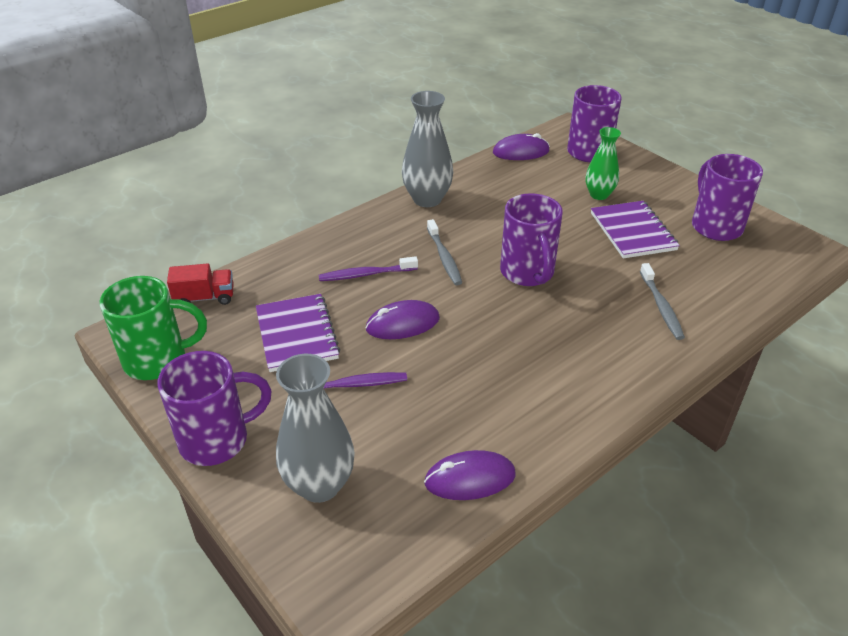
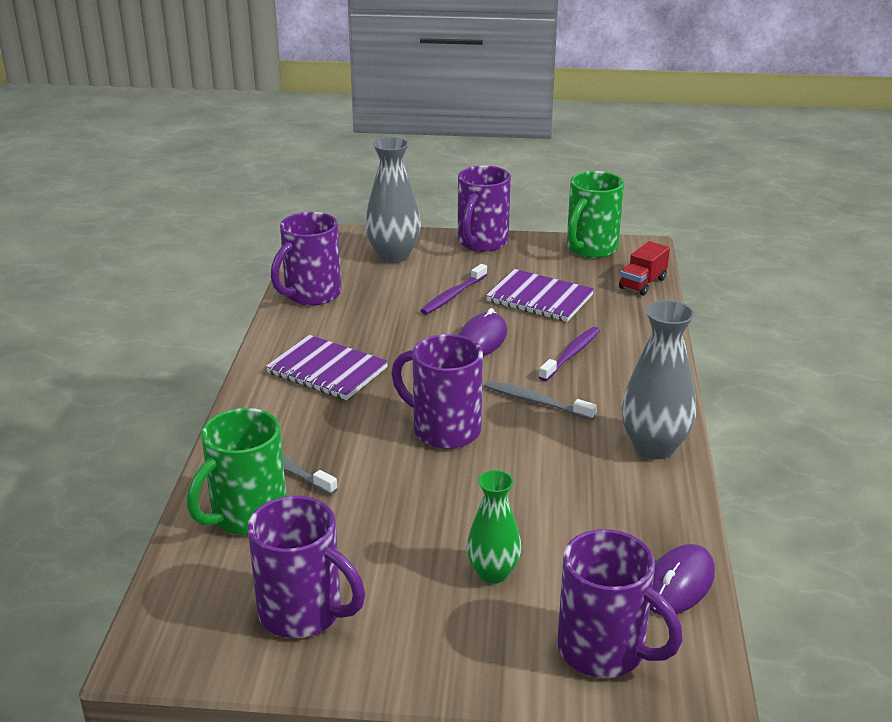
camera: 135 degrees right, 10 degrees down
(470, 479) = (311, 295): purple mouse -> purple mug
(632, 231) = (395, 540): purple notebook -> purple notebook (327, 370)
(711, 289) = (247, 516): none -> green mug

